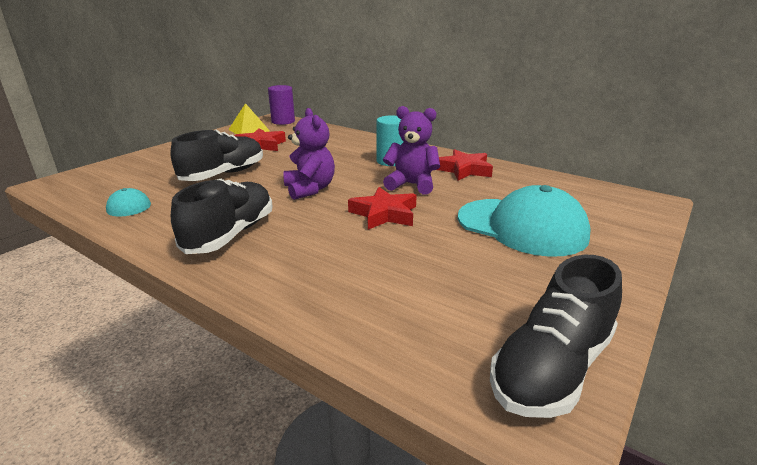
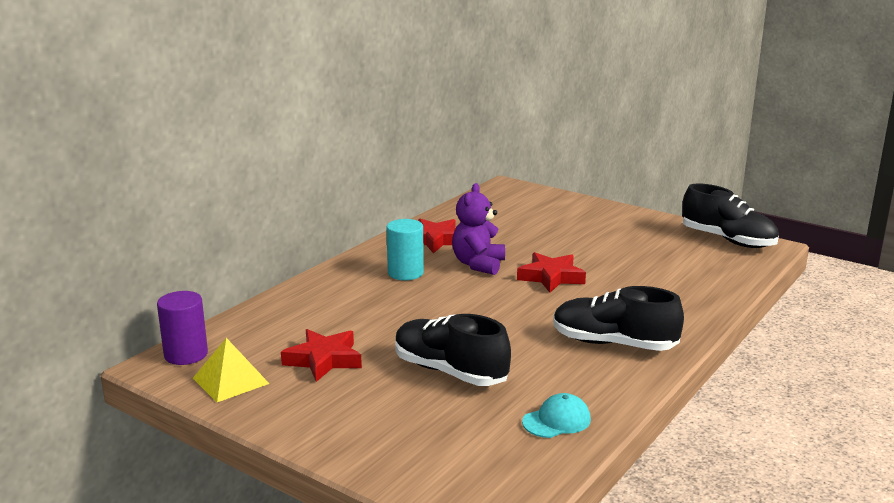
camera: 90 degrees left, 5 degrees down
(310, 189) = (495, 313): purple teddy bear -> none
(521, 227) = (563, 230): turquoise cap -> none

